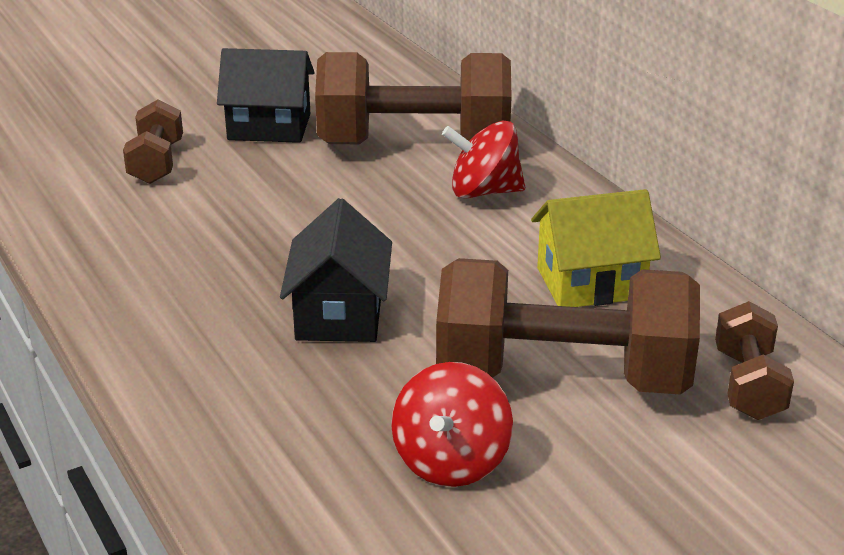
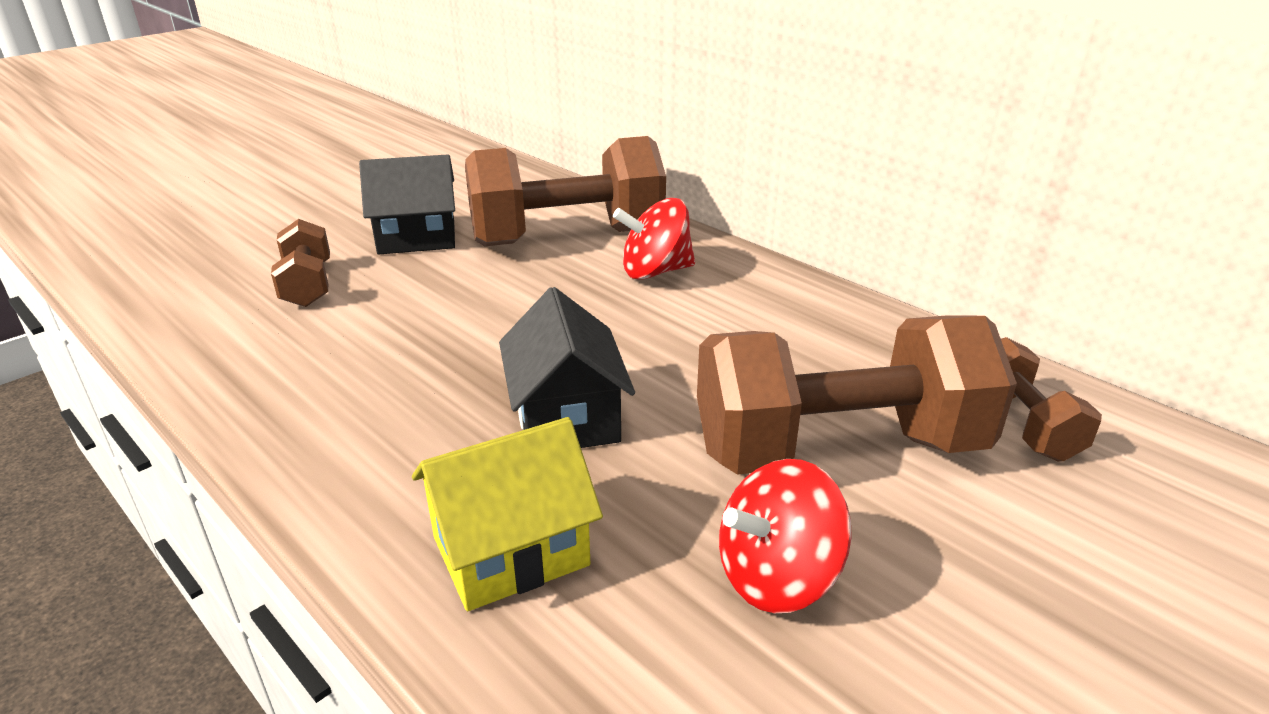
camera: 15 degrees left, 0 degrees up
(451, 461) = (777, 576): red spinning top -> red spinning top turned 60 degrees clockwise
(590, 283) = (806, 344): yellow house -> yellow house (510, 551)

